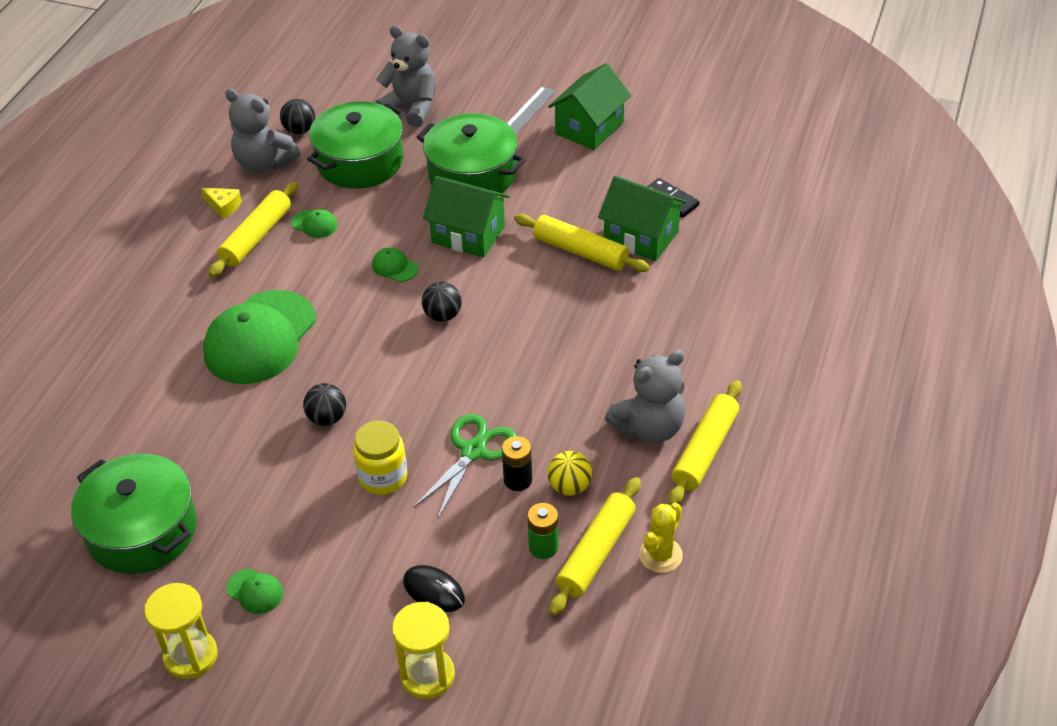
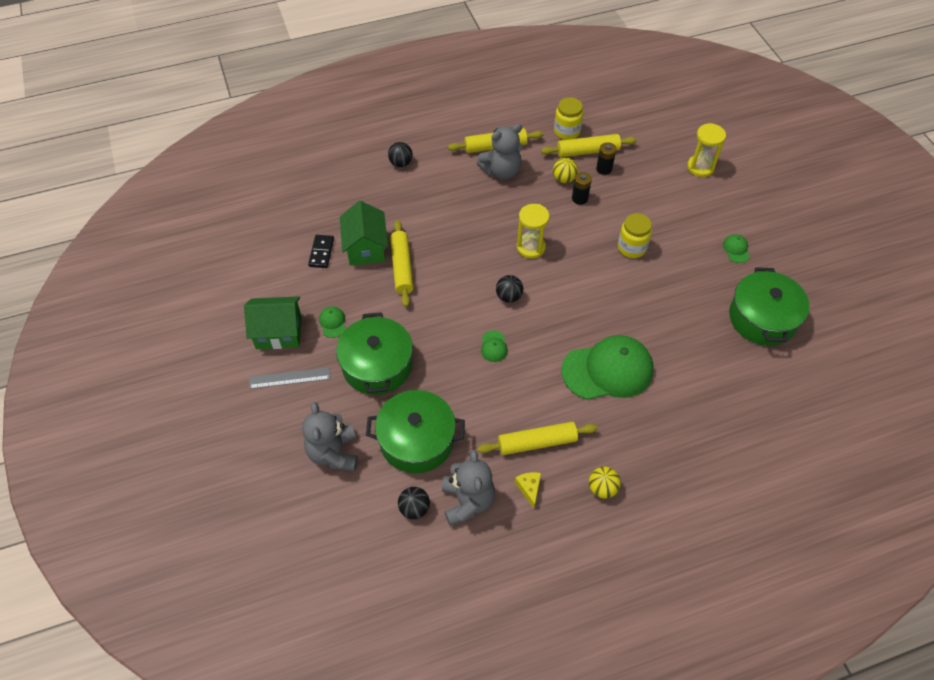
camera: 130 degrees left, 10 degrees up
(159, 253) = (602, 488): none -> yellow ball
(191, 656) = (786, 247): yellow hourglass -> yellow hourglass (531, 247)
(314, 224) = (497, 418): green cap -> green cap (332, 323)
(327, 418) = (624, 295): black ball -> black ball (401, 163)
(434, 591) = (664, 190): black mouse -> none
(468, 234) = (434, 329): green house -> none
(473, 451) = (581, 224): green scissors -> none
(543, 547) = (604, 169): green battery -> black battery
(649, 428) = (501, 171): grey teddy bear -> grey teddy bear turned 135 degrees clockwise
(660, 555) = (567, 131): yellow cactus -> yellow jar

